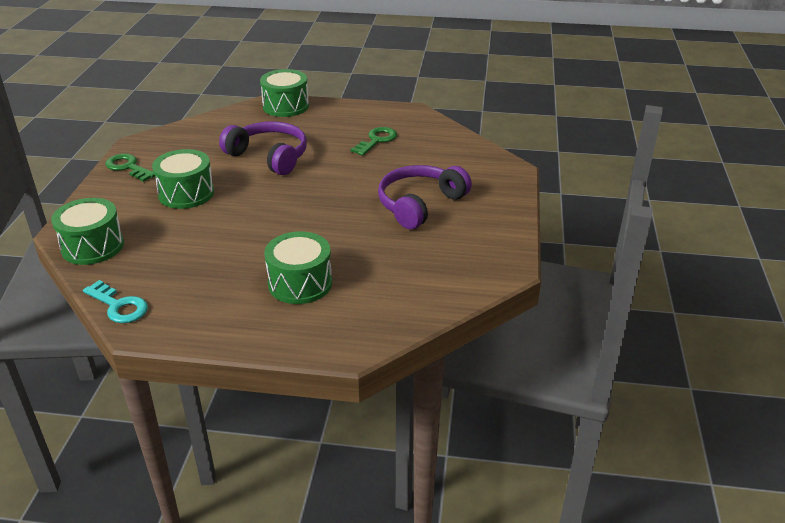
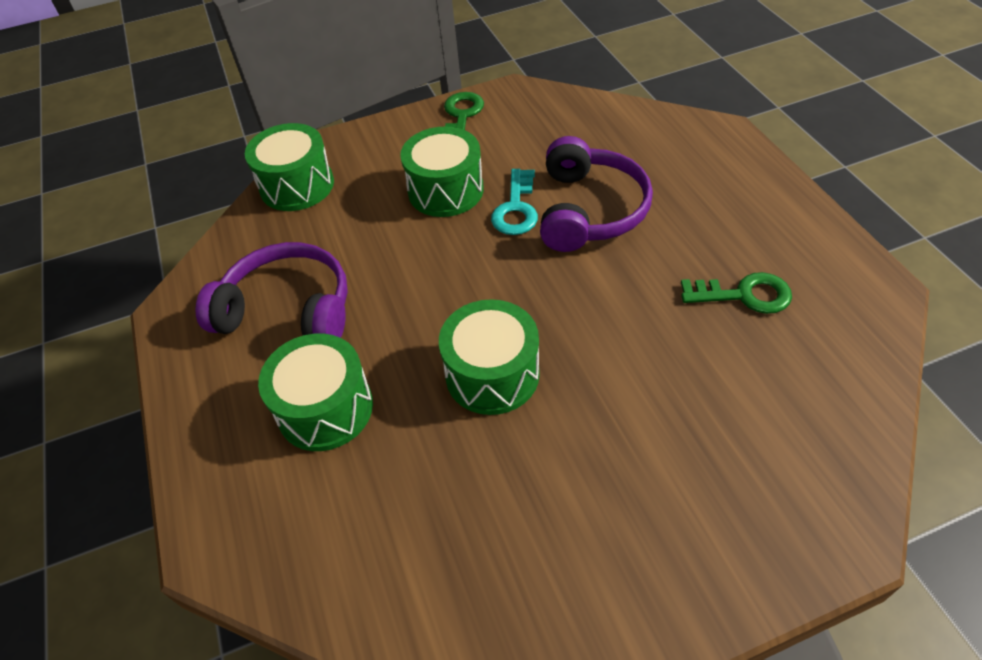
camera: 65 degrees right, 15 degrees up
(119, 306) = (204, 270): turquoise key -> turquoise key (516, 208)
(286, 106) = (730, 151): green drum -> green drum (492, 374)
(420, 204) = (611, 448): purple headphones -> purple headphones (288, 310)

